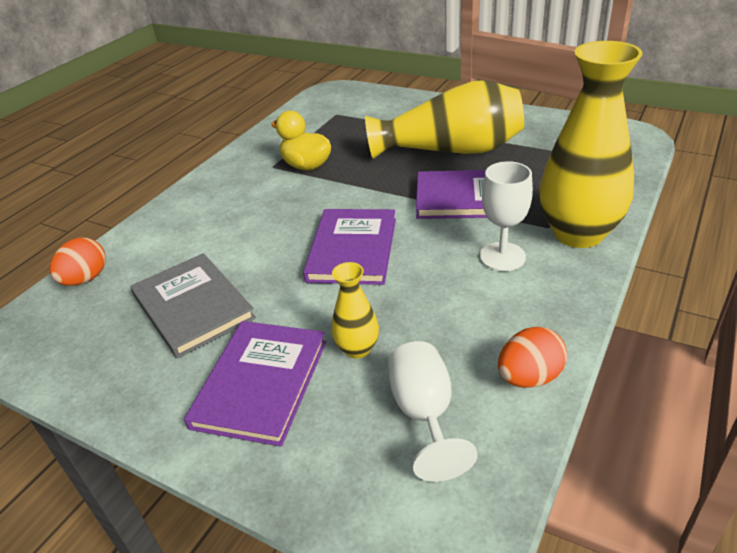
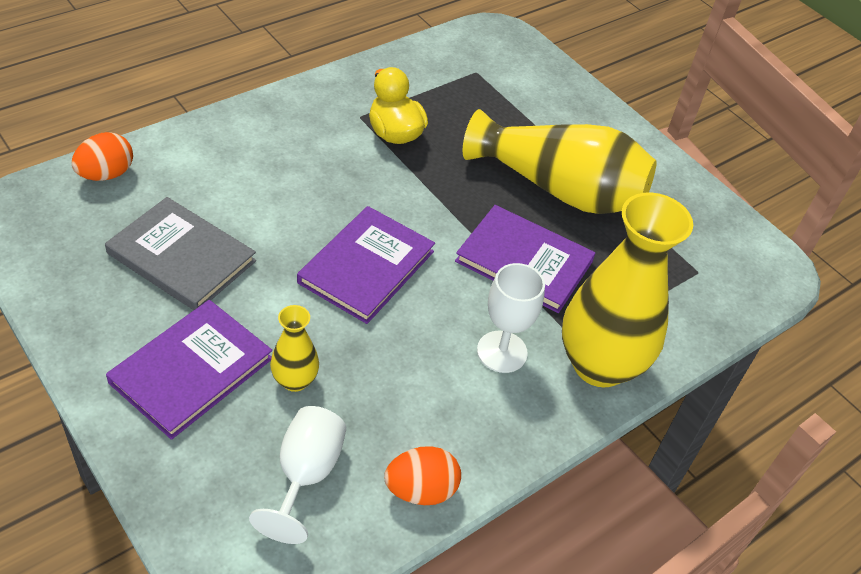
camera: 15 degrees right, 10 degrees up
(192, 307) = (181, 257): grey book -> grey book turned 45 degrees counterclockwise

